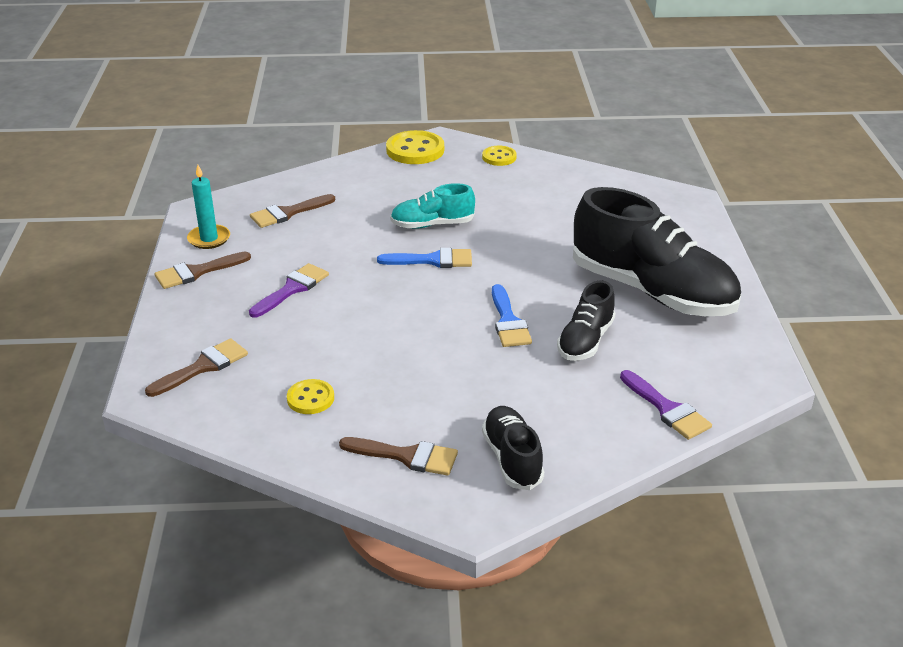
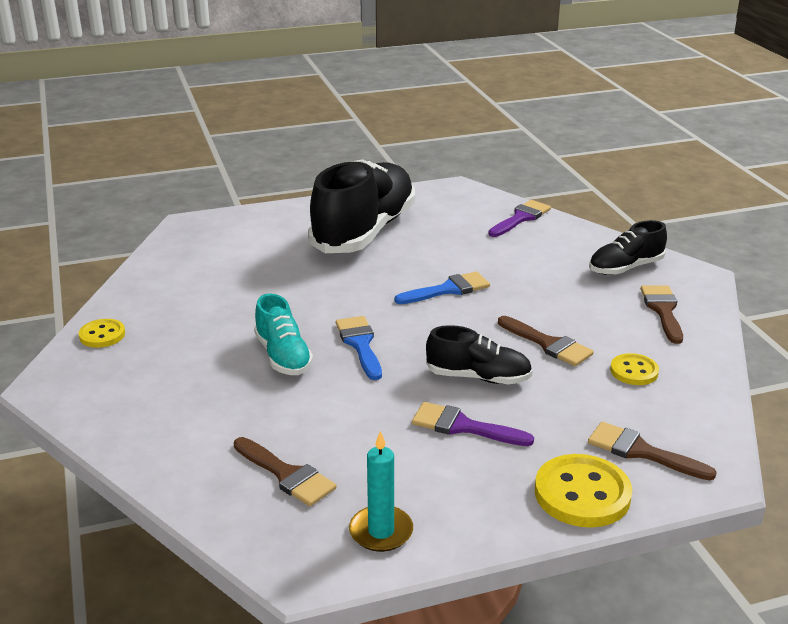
camera: 105 degrees left, 5 degrees down
(197, 272) = (467, 516): brown brush -> brown brush (548, 344)
(415, 150) = (82, 401): yellow button -> yellow button (582, 494)
(585, 341) = (455, 253): black shoe -> black shoe (478, 377)

